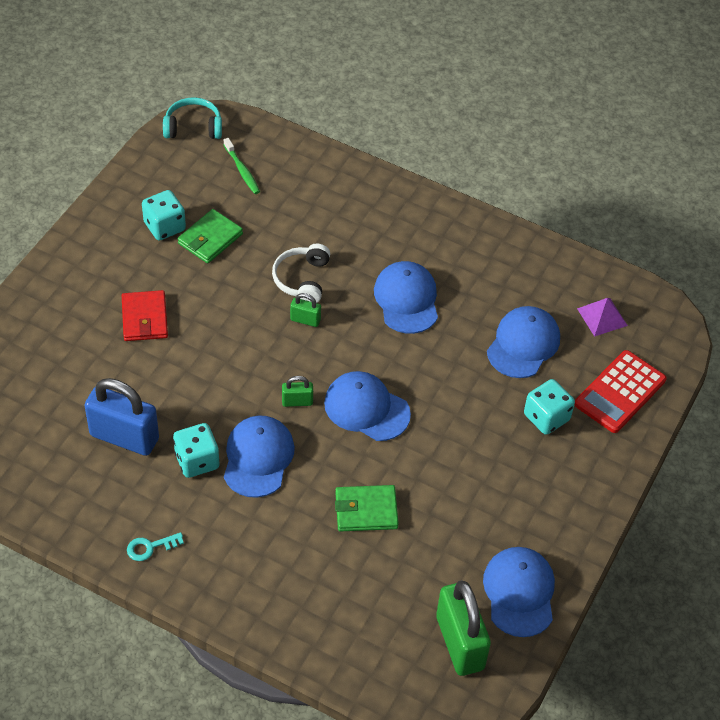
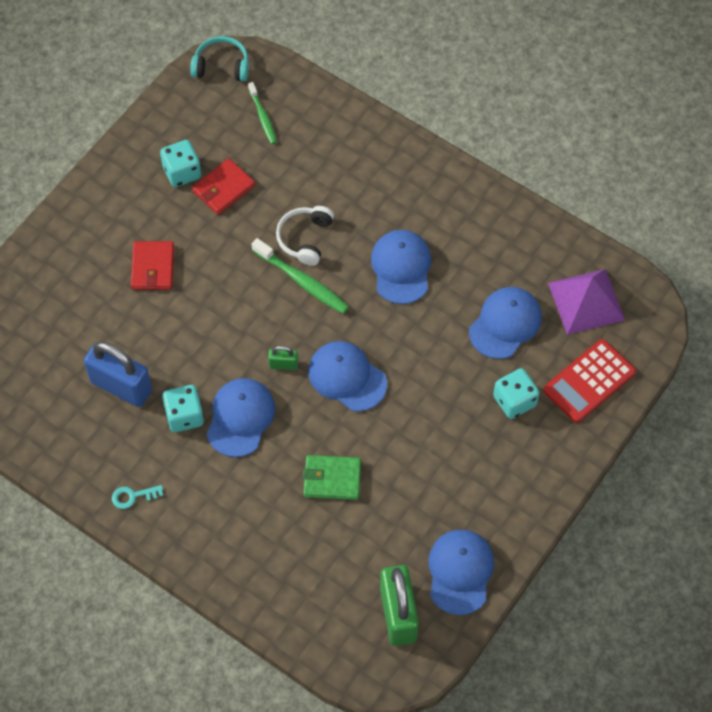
camera: 10 degrees right, 10 degrees up
(210, 239) = (223, 188): green wallet -> red wallet
(305, 320) = (302, 281): green padlock -> green toothbrush
(602, 317) = (586, 301): purple pyramid -> purple pyramid, size x1.68

